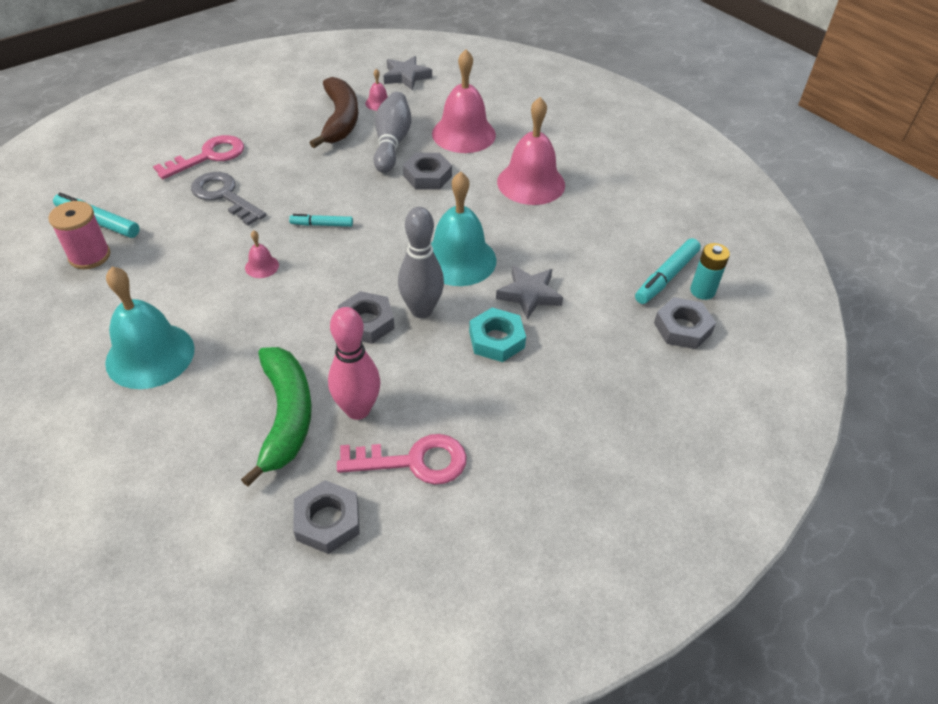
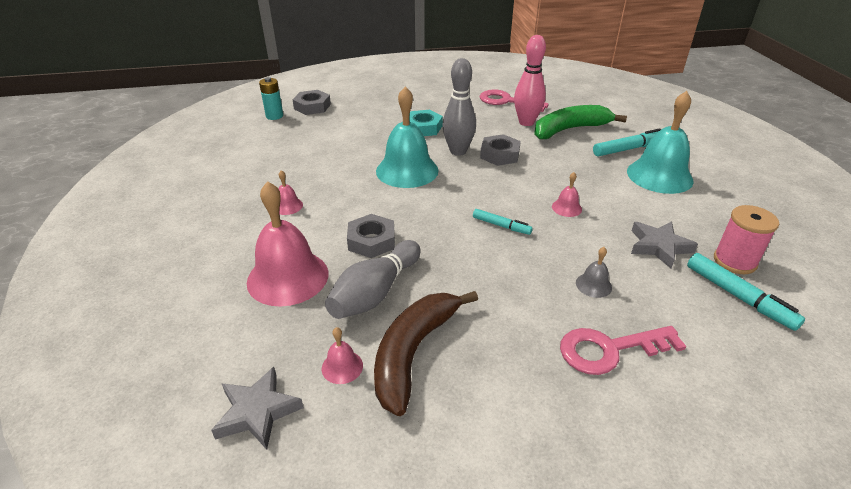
camera: 150 degrees left, 10 degrees down
(224, 196) = (593, 285): grey key -> grey bell
(286, 416) = (569, 129): green banana -> green banana turned 45 degrees clockwise
(327, 521) = (558, 96): grey nut -> none
(529, 294) = (380, 140): grey star -> grey star (659, 247)
(531, 183) = (288, 206): pink bell -> pink bell, size x0.43
(666, 277) = (284, 126): turquoise marker -> turquoise marker (628, 149)

